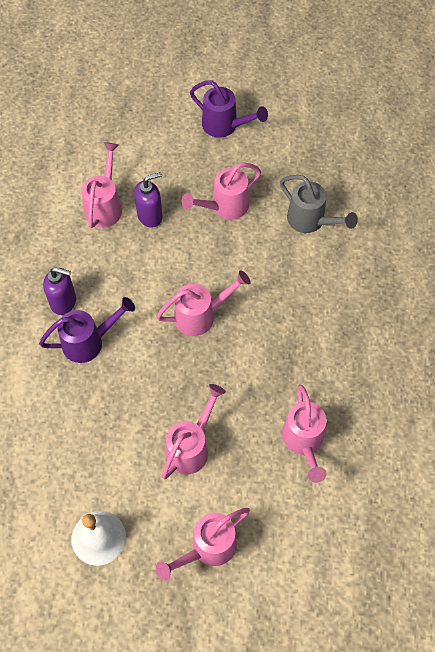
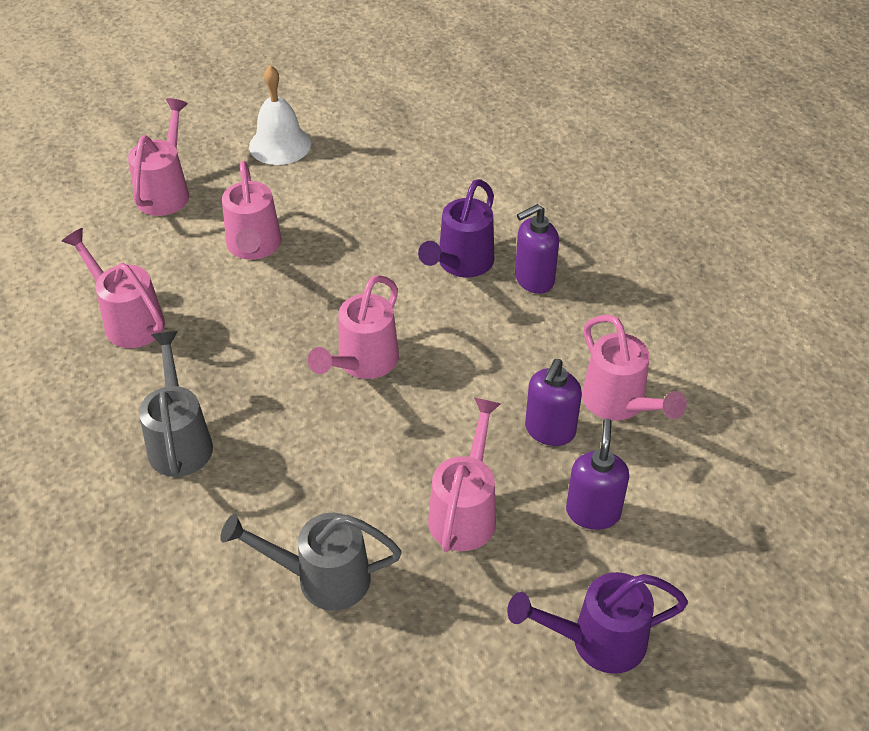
camera: 140 degrees right, 15 degrees down
(172, 170) = (593, 512): none -> purple soap dispenser
(327, 335) = (180, 441): none -> grey watering can

